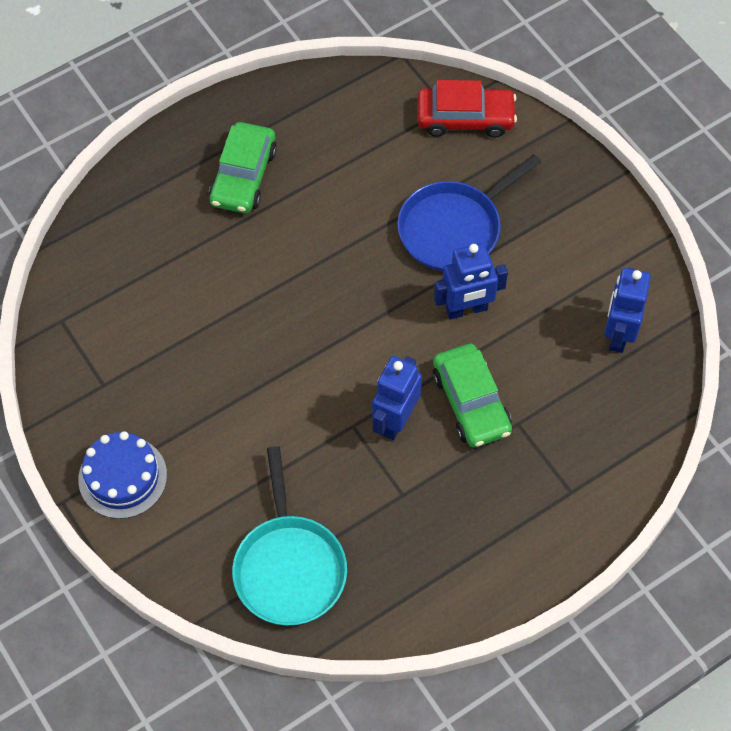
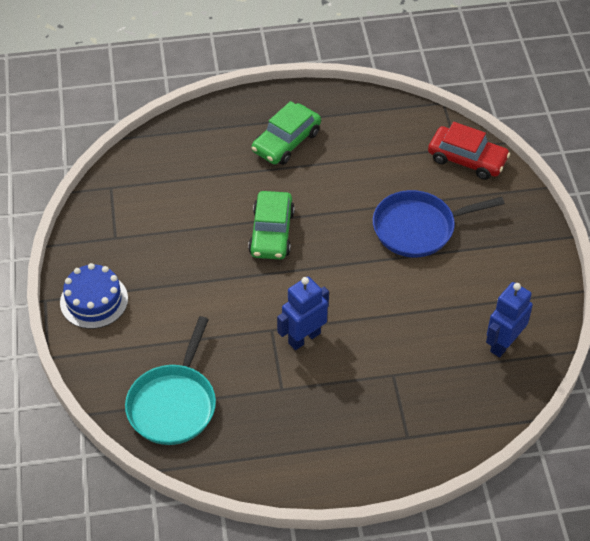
camera: 25 degrees right, 10 degrees down
(466, 309) = (397, 284): blue robot -> none
(471, 402) = (366, 347): green car -> green car (272, 233)

